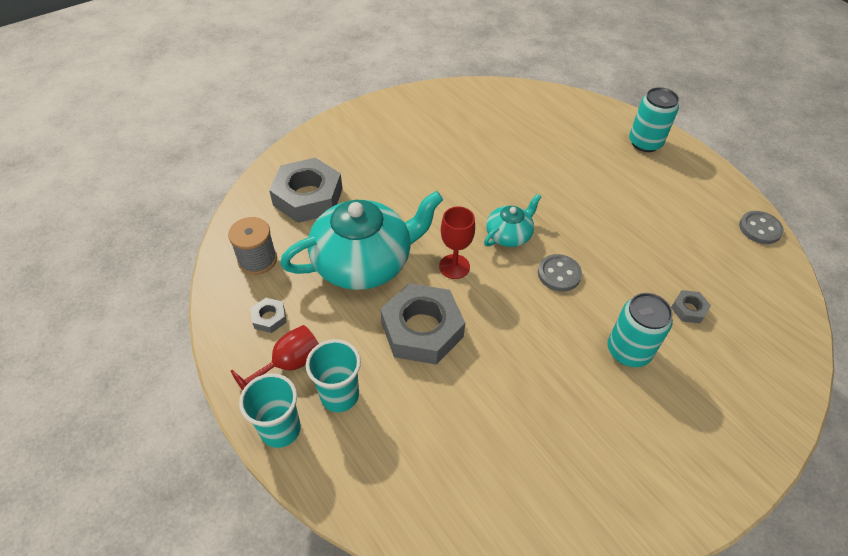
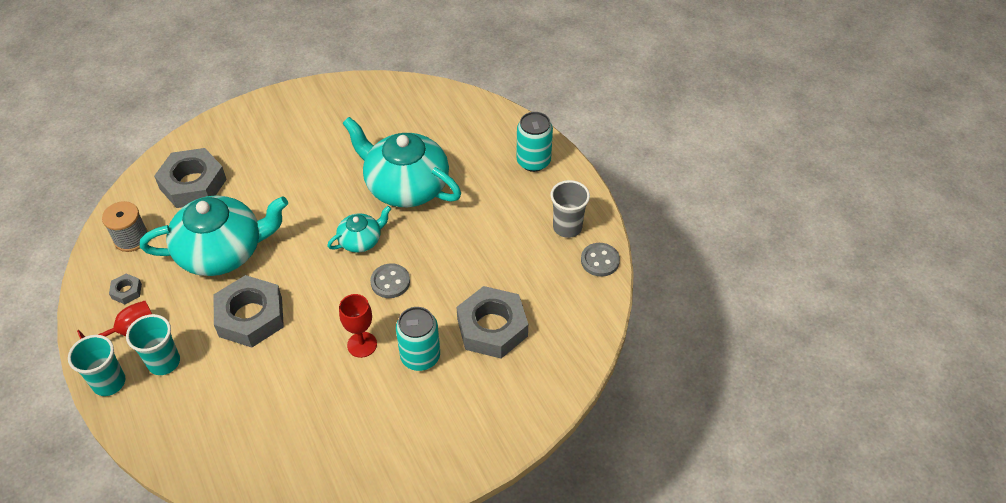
camera: 10 degrees right, 0 degrees up
(454, 266) = (300, 264): red goblet -> red goblet (362, 344)
(530, 177) = (405, 185): none -> turquoise teapot
(688, 309) = (492, 327): grey nut -> grey nut, size x2.27
(710, 200) = (567, 227): none -> grey cup

